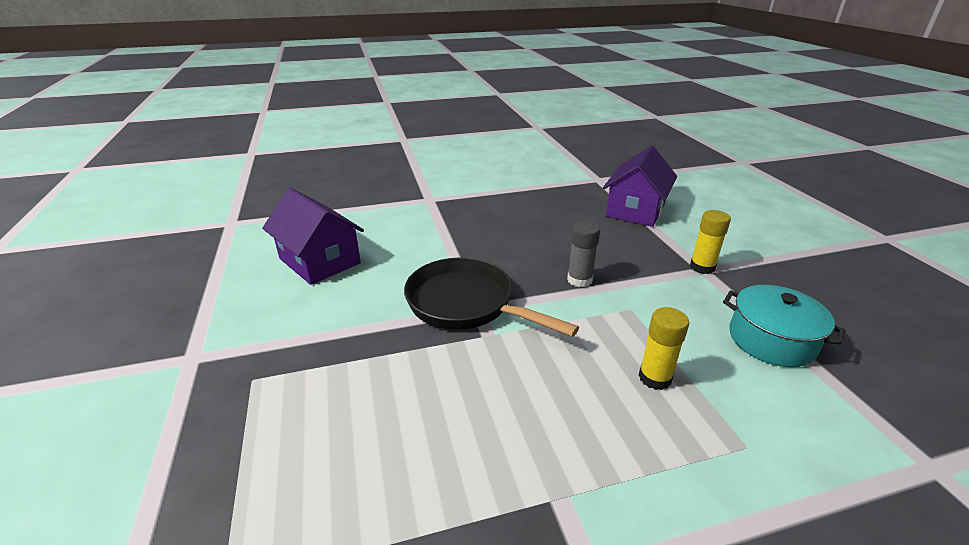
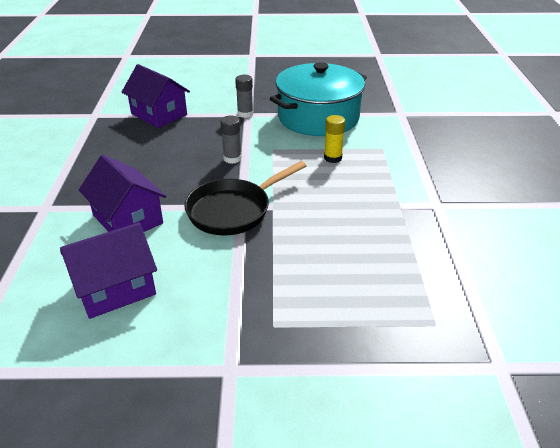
camera: 75 degrees left, 5 degrees up
(426, 241) = (127, 219): none -> purple house
(702, 267) = (245, 114): yellow glue stick -> grey glue stick
(771, 340) = (318, 117): turquoise pot -> turquoise pot, size x1.85

